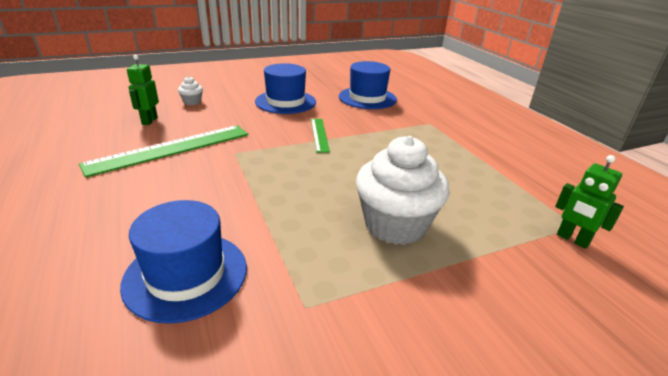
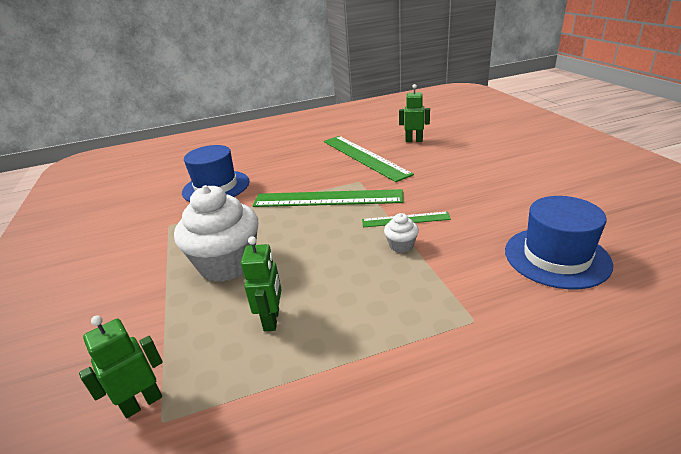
camera: 100 degrees right, 0 degrees up
(192, 102) = (464, 148): white cupcake -> white cupcake (401, 245)
(269, 170) = (327, 199): none -> green ruler
(285, 102) = (495, 193): blue hat -> none
(461, 189) = (272, 320): none -> green robot

